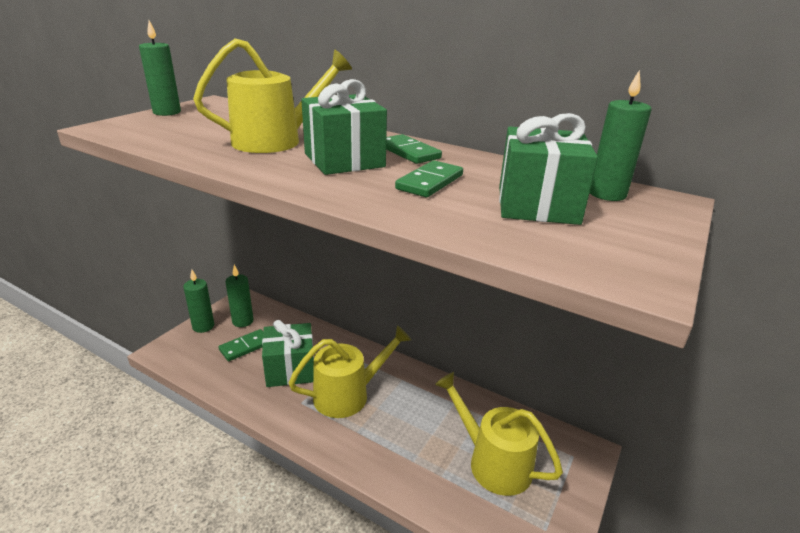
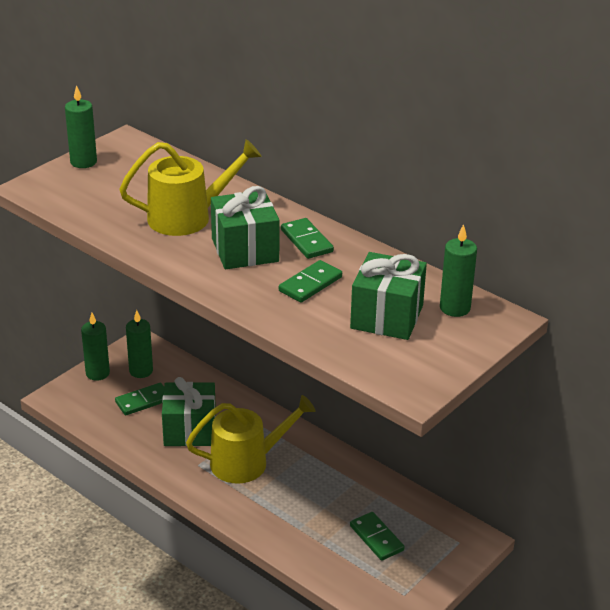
camera: 10 degrees right, 5 degrees up
(493, 462) = (376, 538): yellow watering can -> green domino

